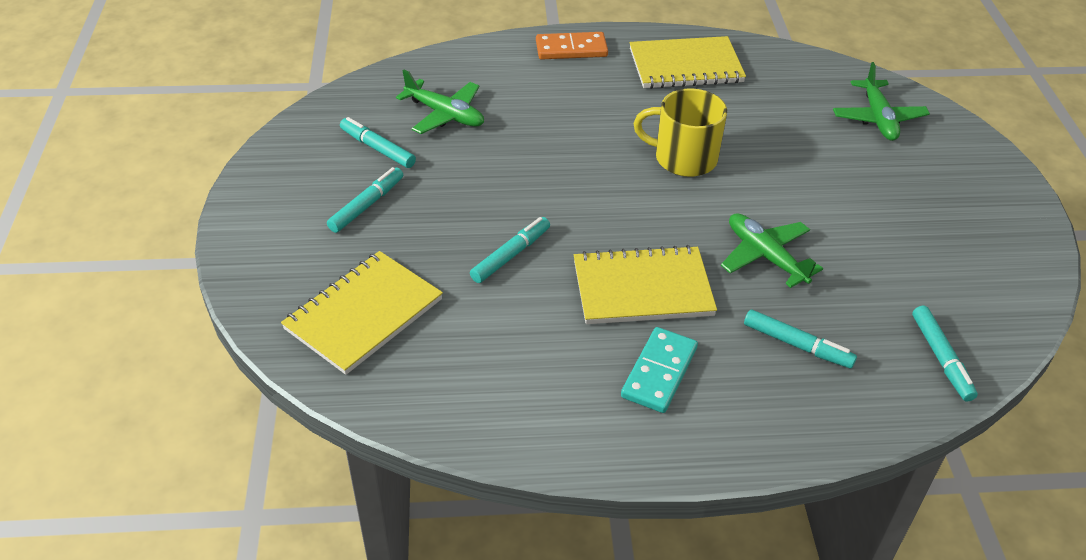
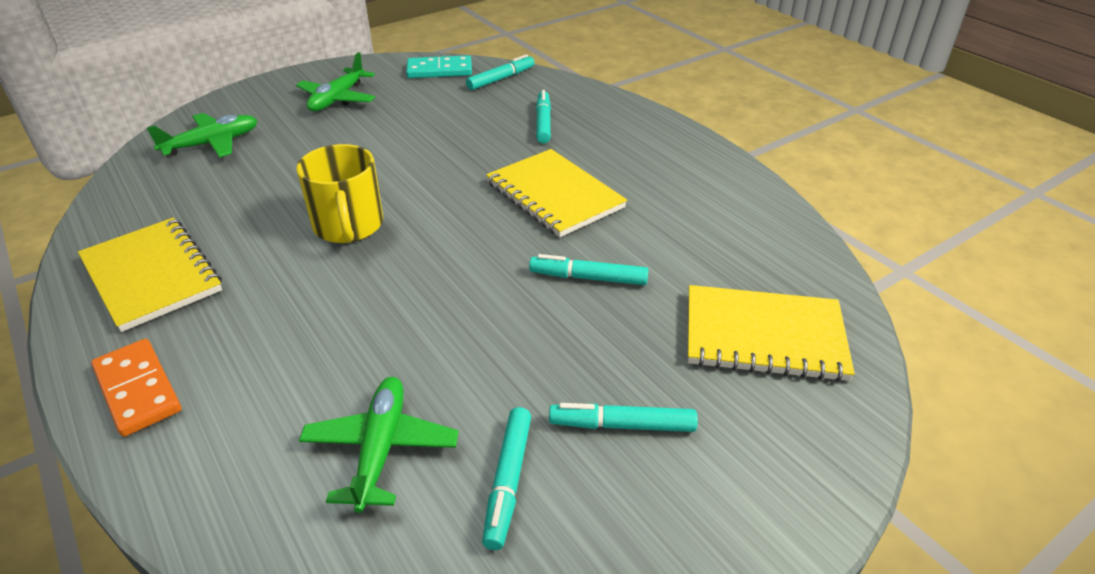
camera: 120 degrees left, 5 degrees down
(659, 372) = (632, 164): turquoise domino -> turquoise domino (439, 70)
(765, 256) = (459, 153): green plane -> green plane (337, 99)

